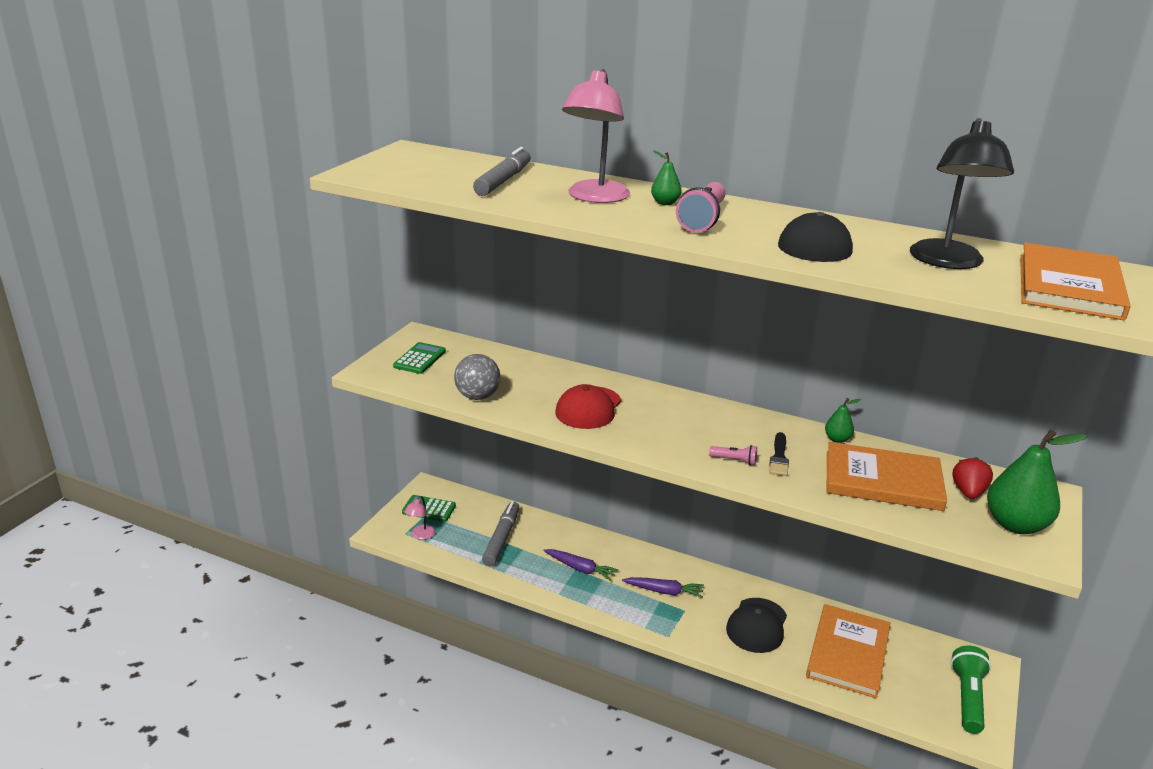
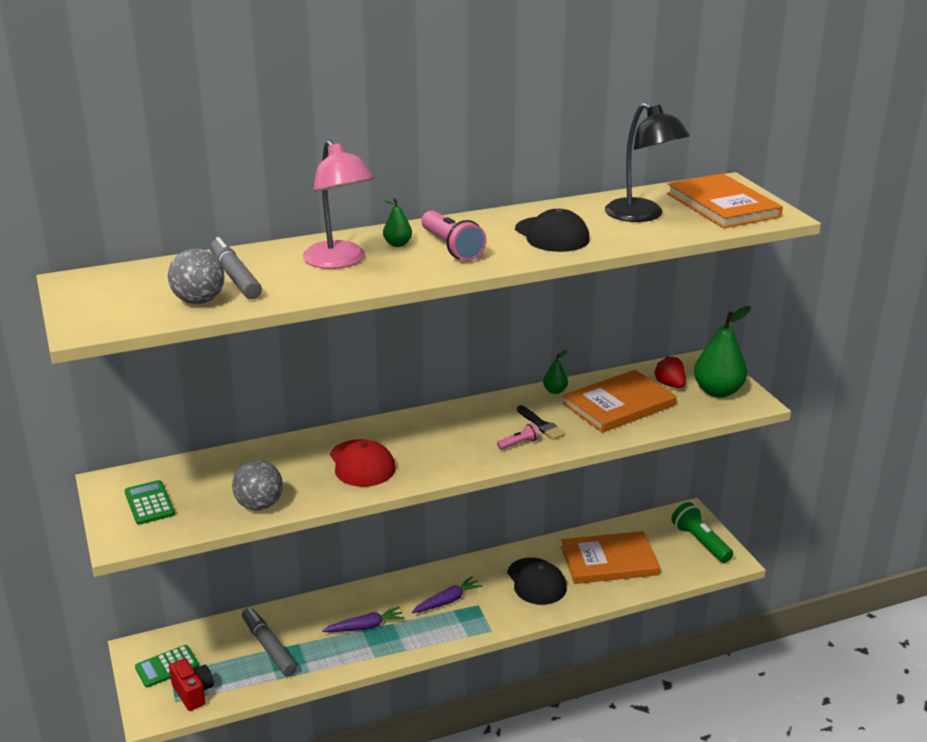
camera: 45 degrees left, 0 degrees up
(420, 535) = (193, 693): pink lamp -> red camera
(448, 184) = (199, 301): none -> grey ball
(848, 653) = (609, 561): orange book -> orange book turned 75 degrees counterclockwise

